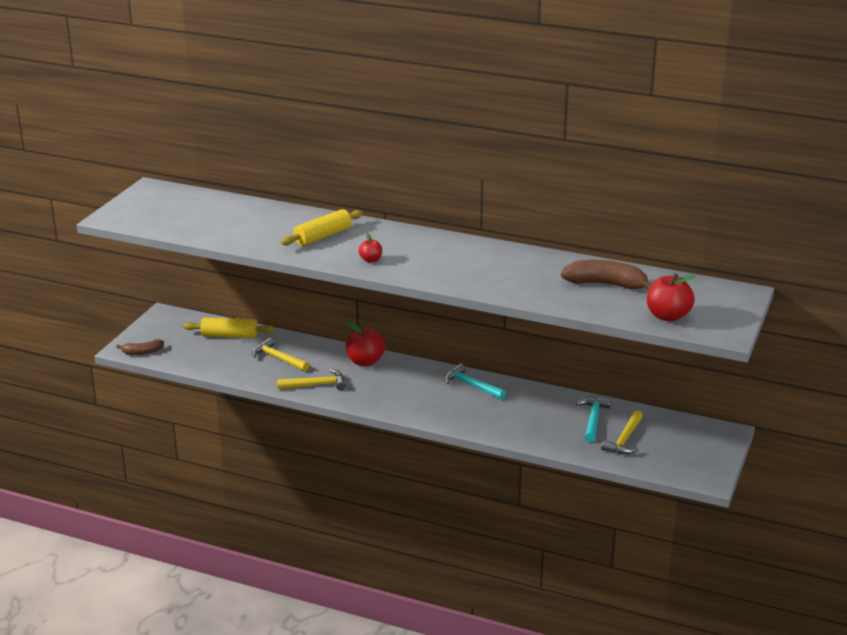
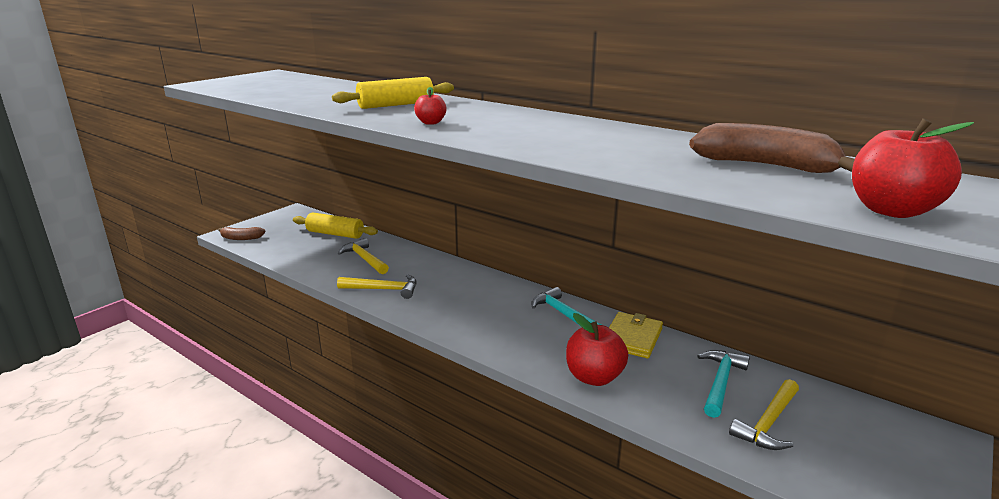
camera: 15 degrees right, 5 degrees down
(365, 361) = (453, 273): red apple -> red apple (594, 377)
(528, 397) = (632, 338): none -> yellow wallet

